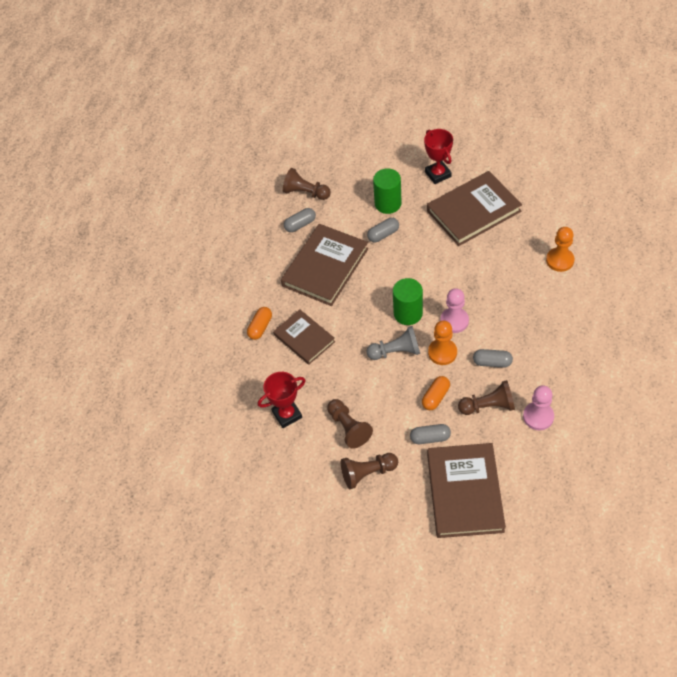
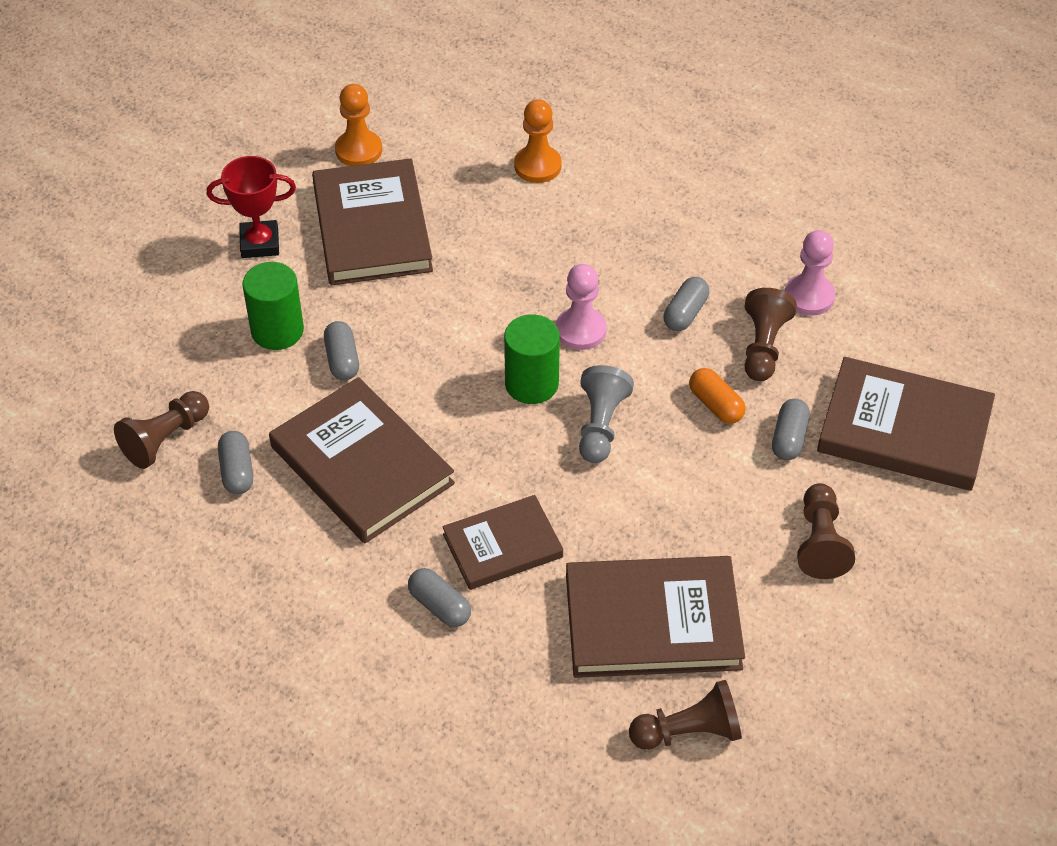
camera: 75 degrees left, 5 degrees down
(260, 327) = (439, 606): orange capsule -> grey capsule
(287, 414) = (652, 622): red trophy -> brown book
(348, 428) = (721, 540): brown pawn -> brown pawn (689, 732)
(442, 352) = (634, 367): orange pawn -> orange pawn (358, 150)

